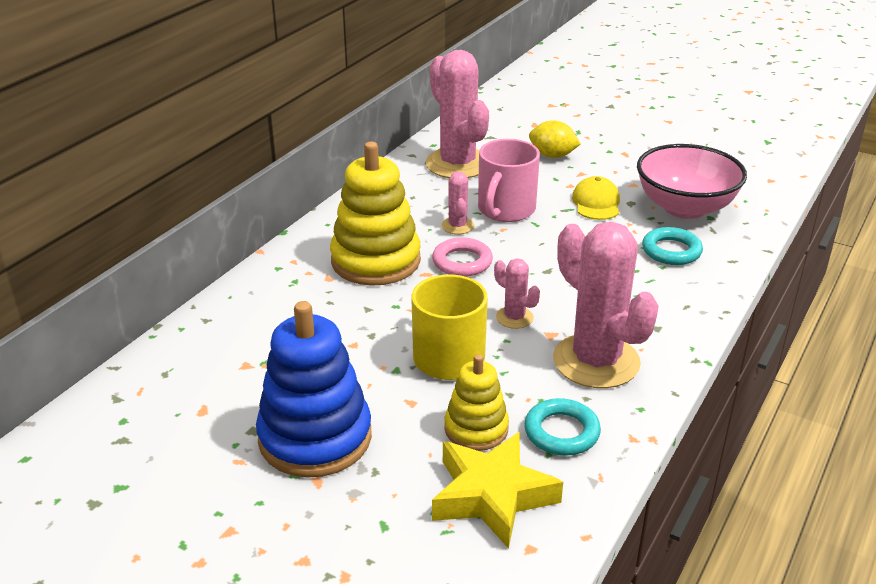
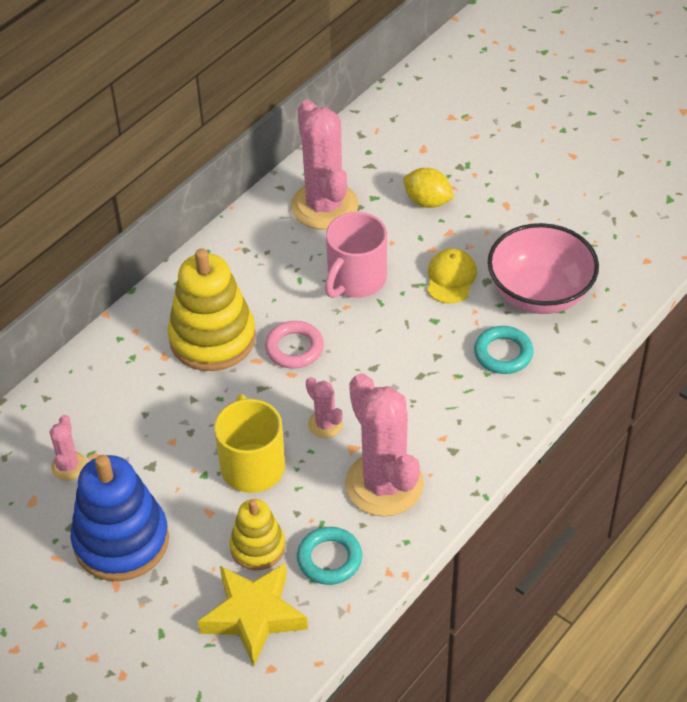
camera: 10 degrees right, 15 degrees up
(457, 226) = (302, 298): pink cactus -> pink cactus (69, 466)

